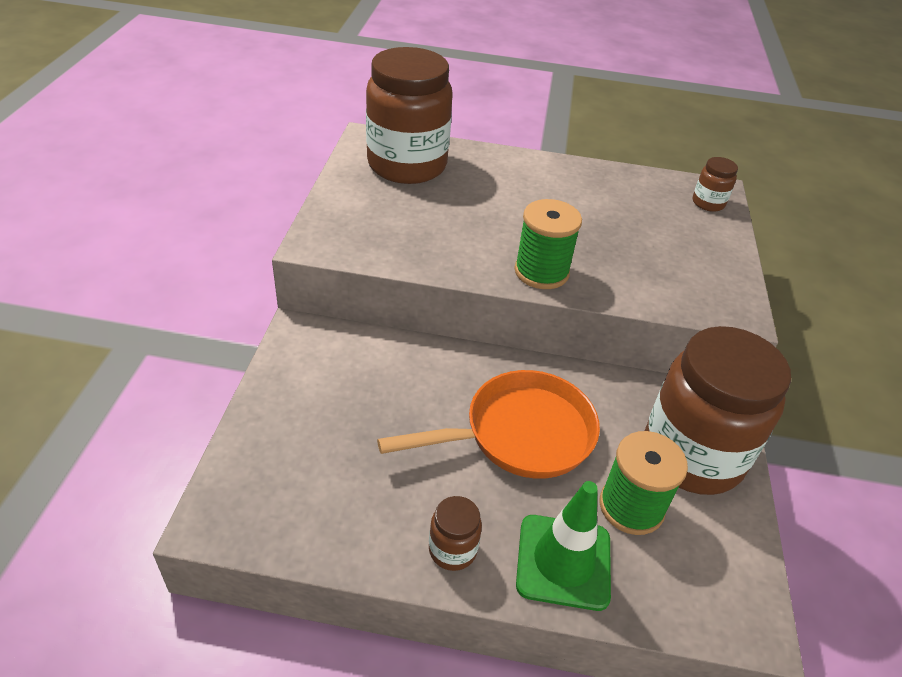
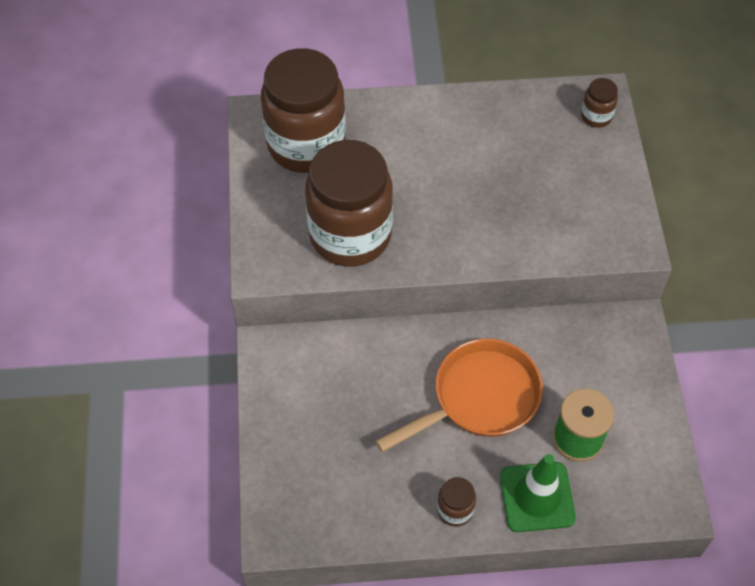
camera: 10 degrees left, 15 degrees up
(541, 272) = (464, 247): green spool -> none
(692, 455) = (617, 380): brown jar -> brown jar (350, 235)

